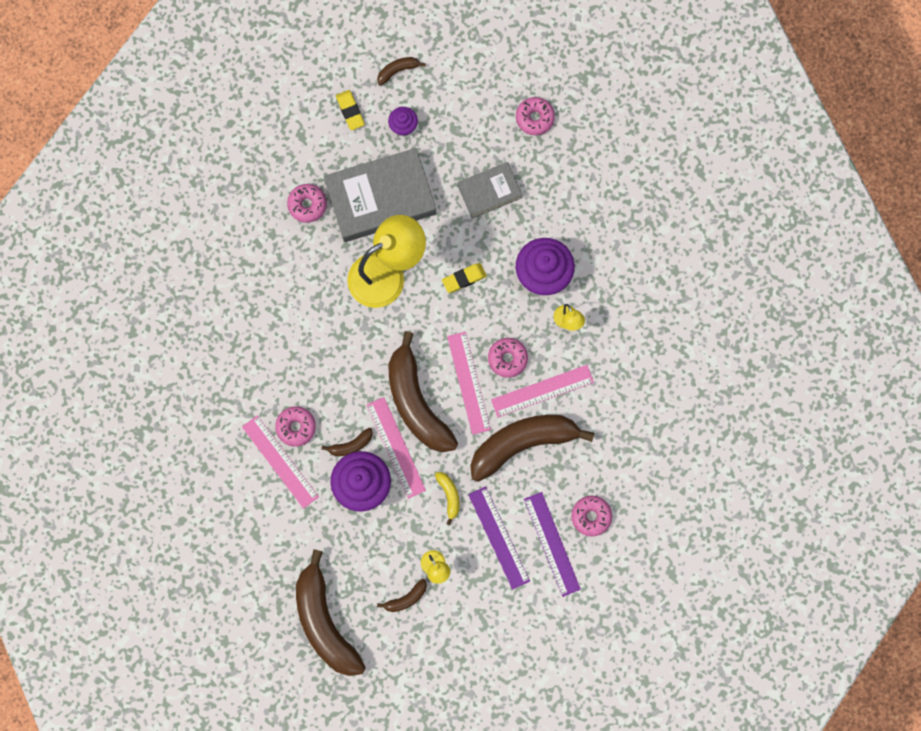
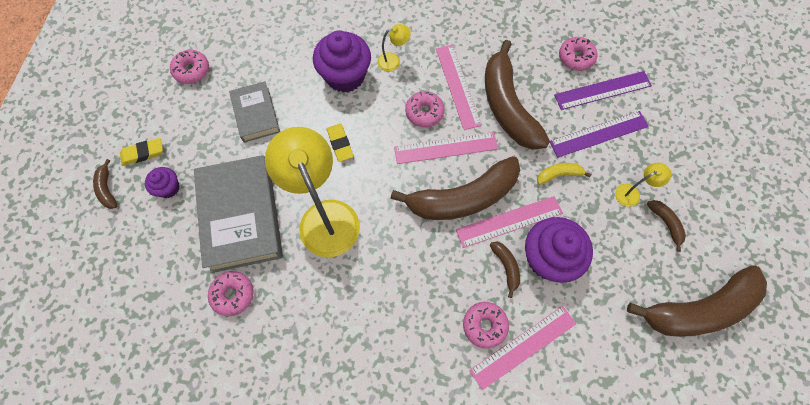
camera: 85 degrees left, 10 degrees down
(350, 111) = (138, 240): yellow eraser -> yellow eraser (143, 153)

